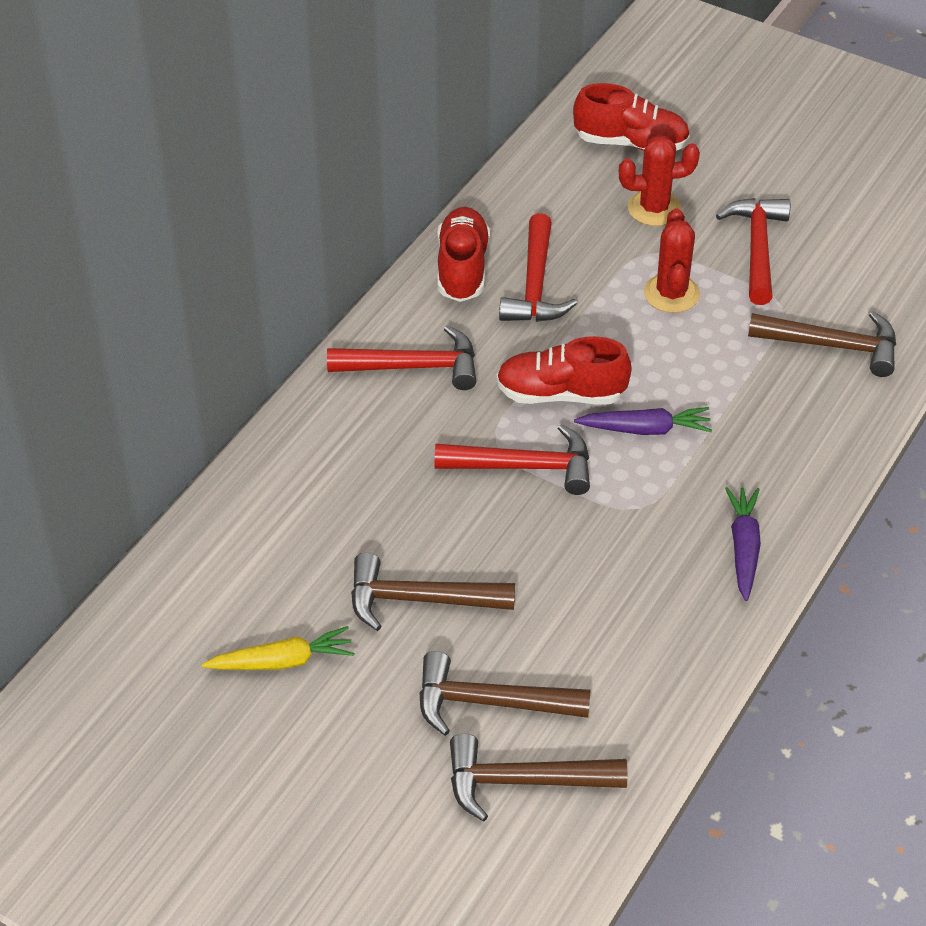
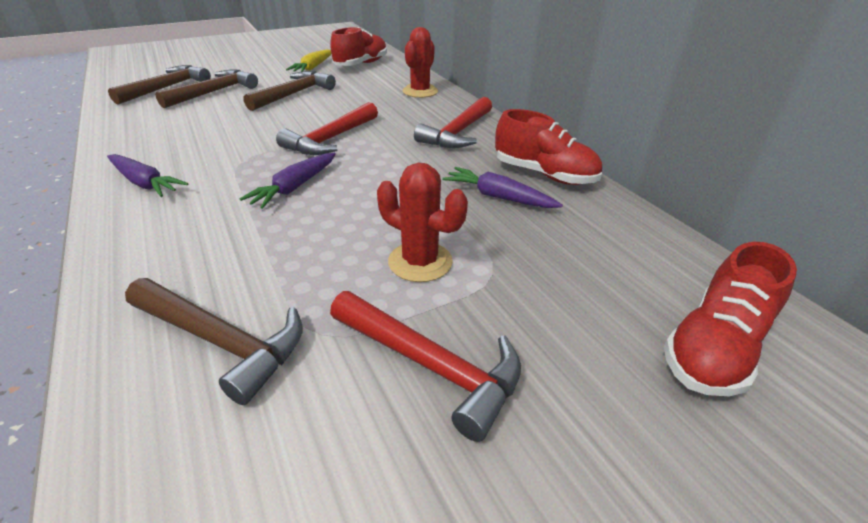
camera: 120 degrees right, 10 degrees down
(535, 285) = (498, 197): red hammer -> purple carrot
(560, 394) = (372, 169): red shoe -> red shoe (361, 64)
(654, 208) = (564, 309): red cactus -> red cactus (420, 91)
(832, 346) = (221, 341): brown hammer -> brown hammer turned 105 degrees counterclockwise

